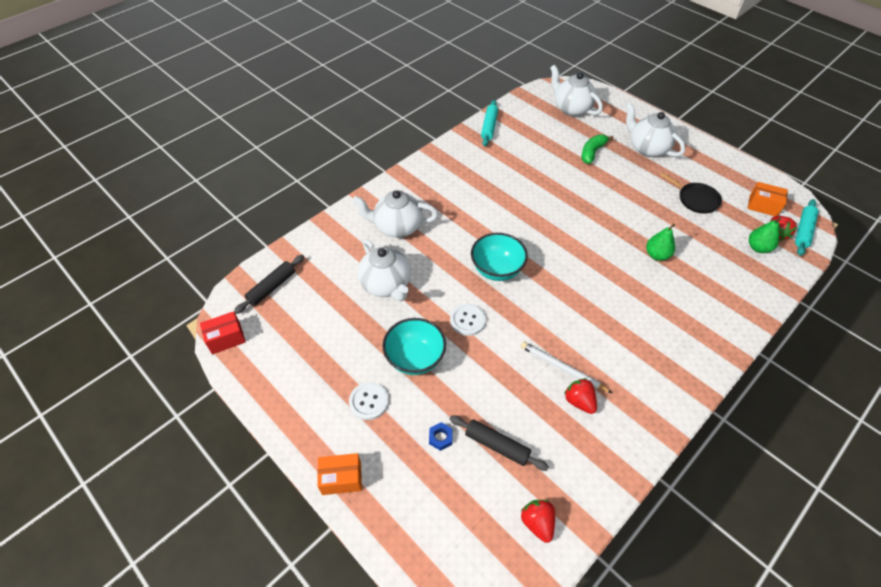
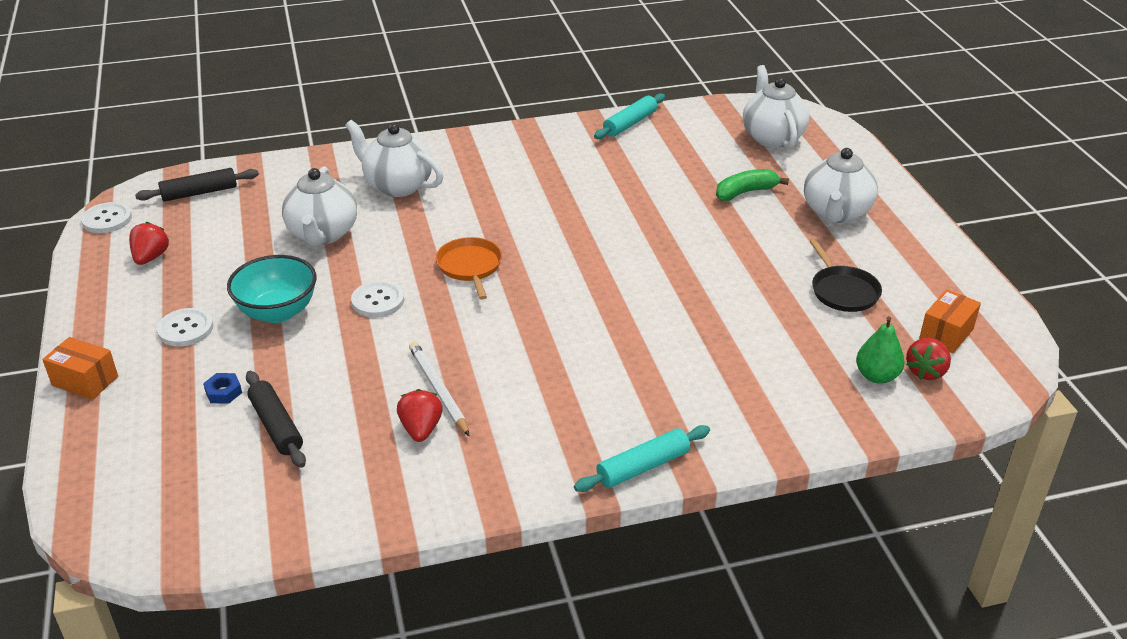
camera: 30 degrees right, 15 degrees down
(226, 338) = (107, 219): red box -> white button
(497, 270) = (470, 267): turquoise bowl -> orange pan
(537, 523) = (239, 513): red strawberry -> red strawberry (151, 257)
(647, 148) = (836, 213): white teapot -> white teapot turned 150 degrees counterclockwise
(656, 255) = (706, 329): green pear -> none
(763, 206) = (946, 334): orange box -> orange box turned 75 degrees clockwise
(803, 231) = (979, 384): turquoise rolling pin -> turquoise rolling pin (643, 467)

